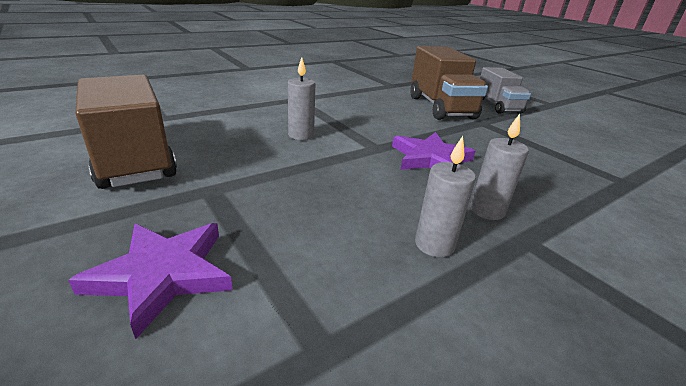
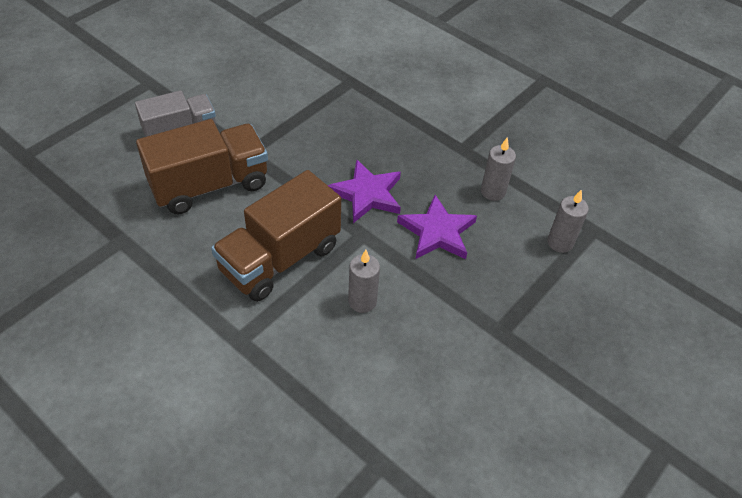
camera: 105 degrees left, 20 degrees up
(134, 160) = (487, 417): brown truck -> brown truck (280, 258)
(162, 275) = (592, 312): purple star -> purple star (437, 232)
(487, 211) = (438, 164): grey candle -> grey candle (560, 242)

